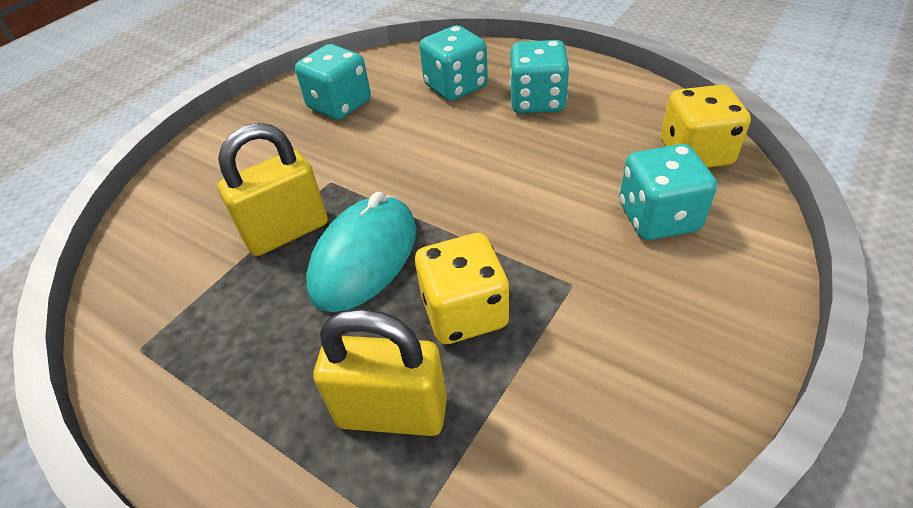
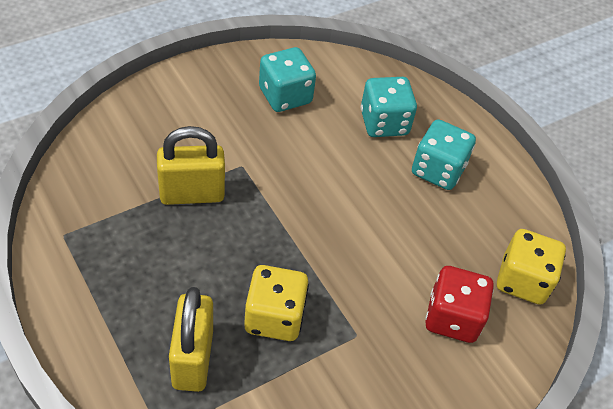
camera: 15 degrees right, 5 degrees up
(364, 257) = (233, 242): turquoise mouse -> none
(392, 412) = (192, 359): yellow padlock -> yellow padlock turned 60 degrees clockwise
(658, 217) = (452, 318): turquoise dice -> red dice

